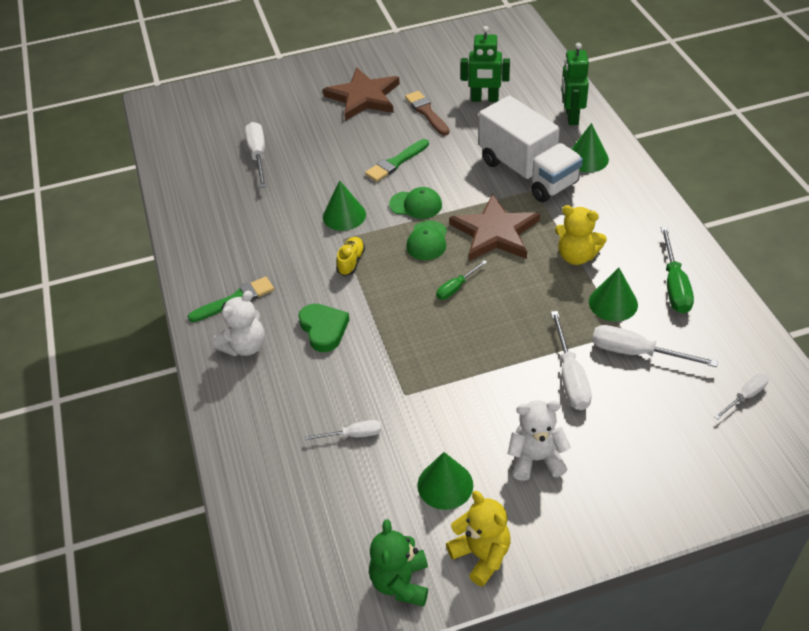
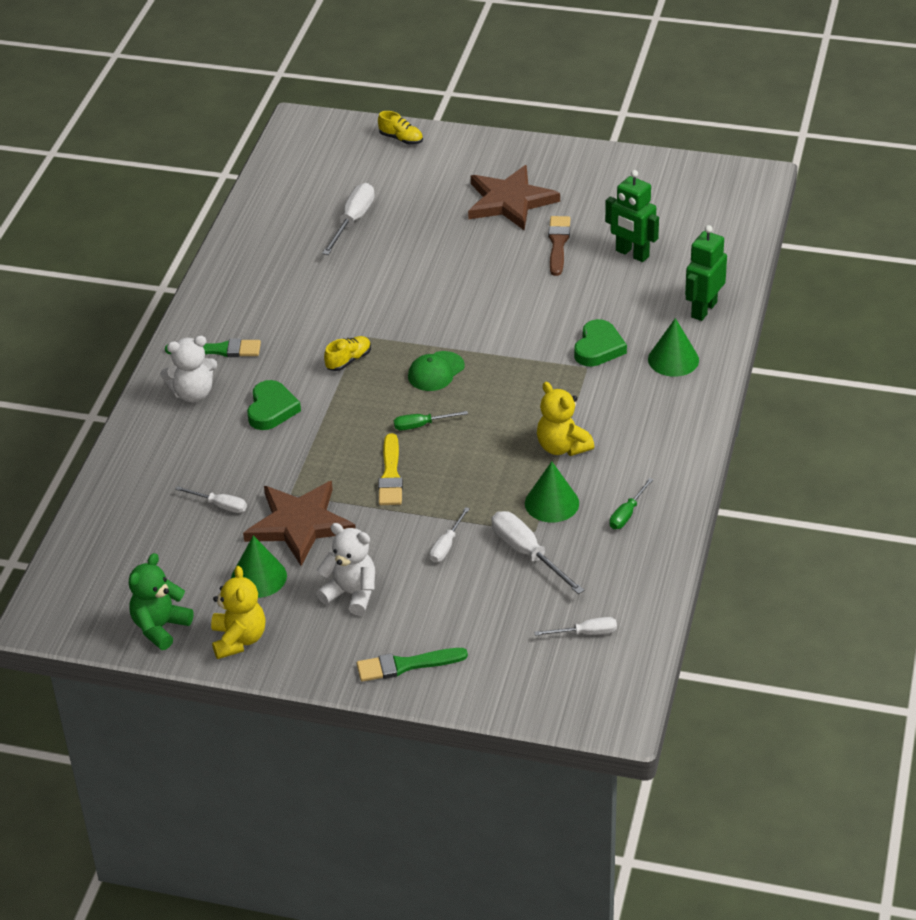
camera: 30 degrees right, 5 degrees down
(242, 85) = (401, 139): none -> yellow shoe
(344, 215) = (381, 314): green cone -> none
(396, 162) = (478, 283): green brush -> green brush (406, 665)
(416, 205) = (457, 333): green cap -> none
(470, 339) = (390, 475): none -> yellow brush
(495, 232) = (507, 391): brown star -> brown star (299, 524)
(528, 172) = (598, 348): white truck -> green heart
(570, 377) = (446, 545): white screwdriver -> white screwdriver, size x0.59
(674, 285) = (627, 514): green screwdriver -> green screwdriver, size x0.59

